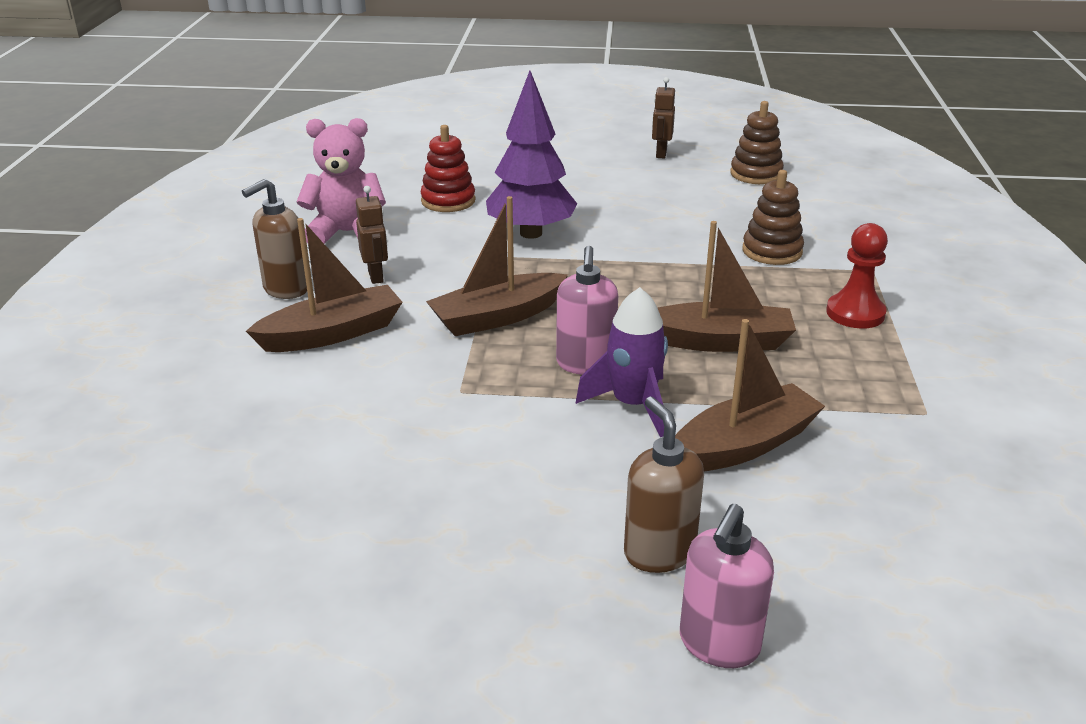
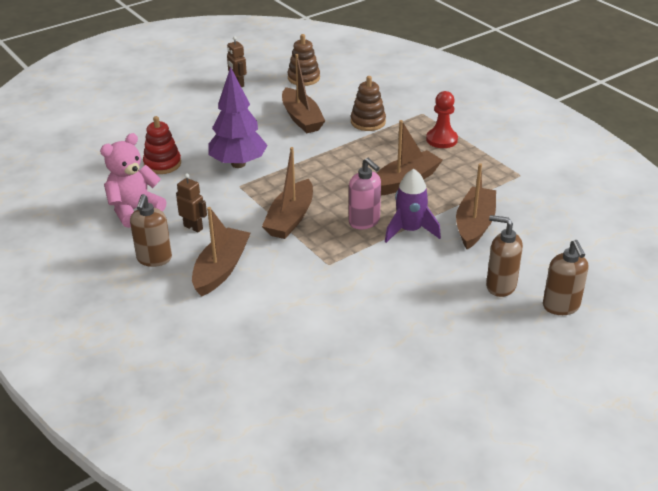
camera: 40 degrees left, 5 degrees up
(685, 215) = (302, 118): none -> brown boat
(718, 644) = (561, 306): pink soap dispenser -> brown soap dispenser

